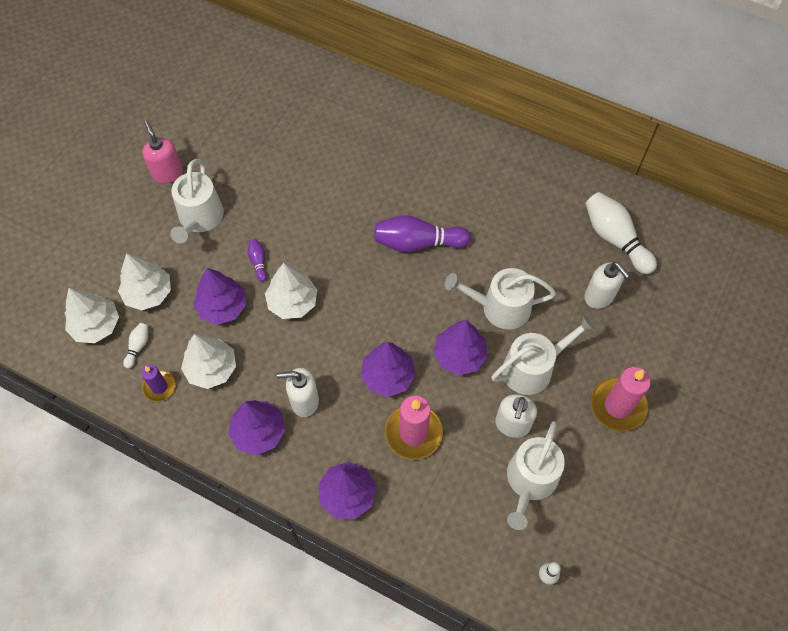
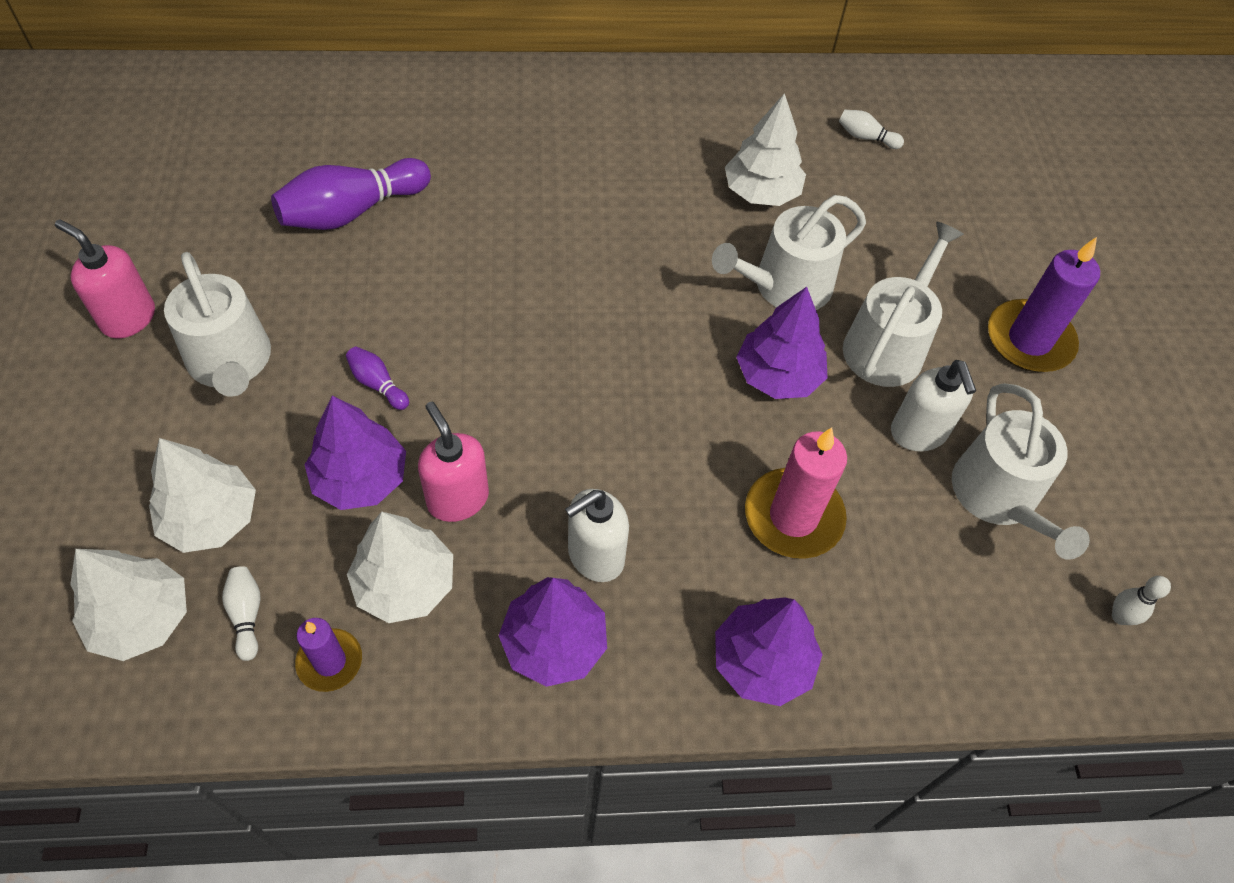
camera: 35 degrees left, 5 degrees down
(259, 339) = (457, 499): none -> pink soap dispenser
(292, 302) = (474, 418): white tree -> white tree (761, 192)
(388, 376) = (697, 454): purple tree -> none
(417, 243) = (608, 251): purple bowling pin -> purple bowling pin (352, 211)
(599, 297) = (901, 215): white soap dispenser -> none
(615, 239) = (866, 137): white bowling pin -> white bowling pin, size x0.46
(618, 406) = (1029, 340): pink candle -> purple candle

